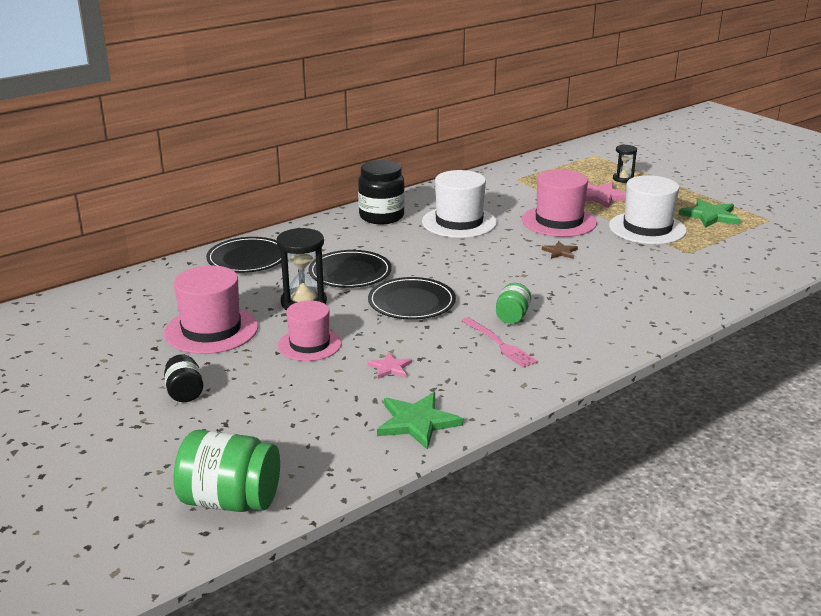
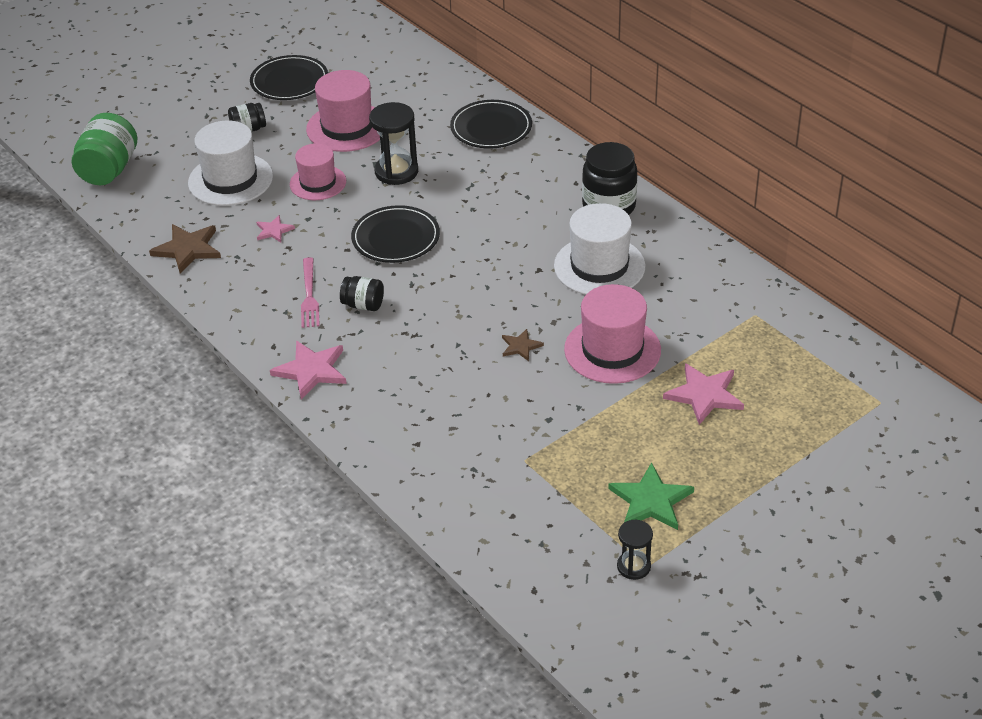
camera: 90 degrees right, 15 degrees up
(350, 273) = (461, 194): black plate -> black plate (289, 81)
(417, 422) = (188, 249): green star -> brown star
(499, 344) = (309, 296): pink fork -> pink fork turned 60 degrees counterclockwise
(512, 316) = (363, 305): green jar -> black jar
(609, 340) = (311, 371): none -> pink star
(623, 179) = (779, 424): black hourglass -> black hourglass (633, 566)
(647, 228) = (599, 430): white hat -> white hat (230, 179)

